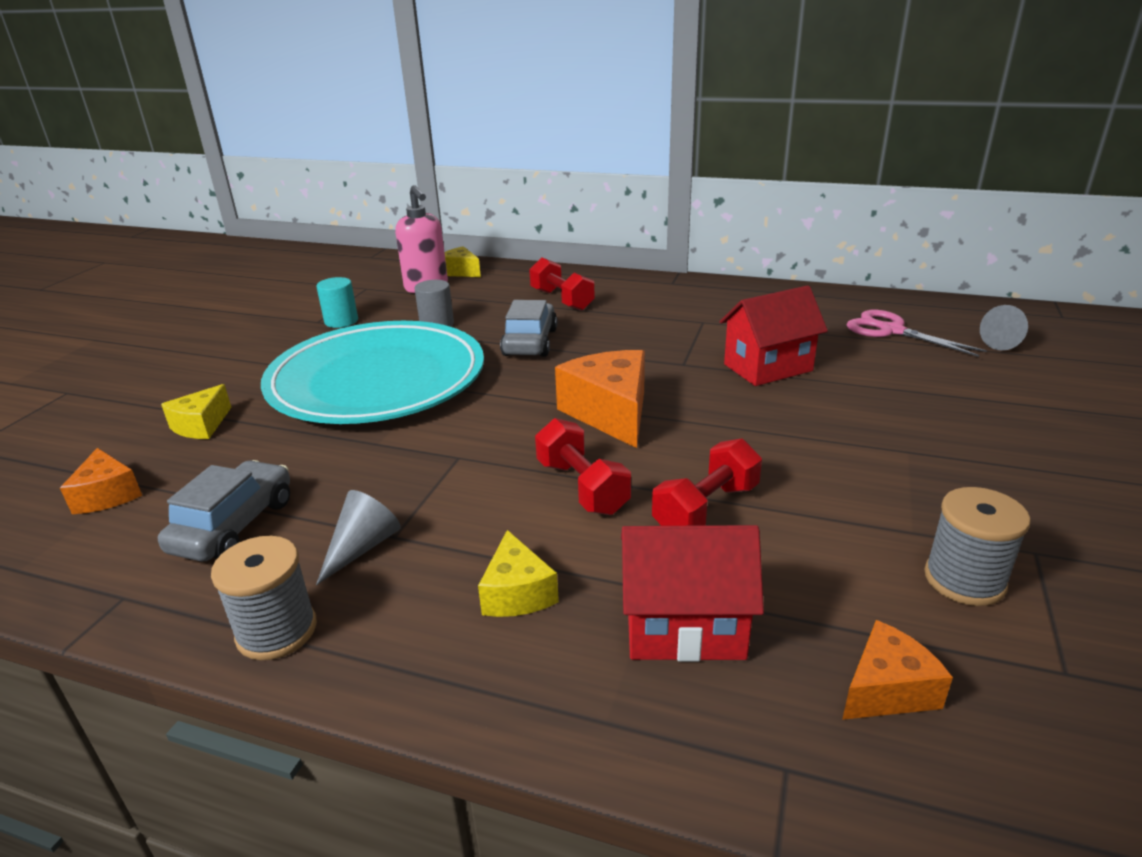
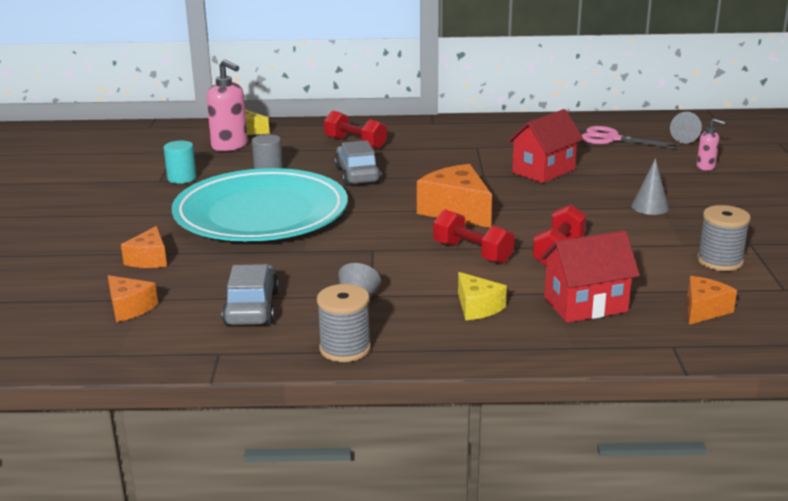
camera: 20 degrees left, 5 degrees down
(201, 425) = (149, 259): yellow cheese -> orange cheese
(892, 450) = (650, 207): none -> grey cone
(1015, 393) = (706, 167): none -> pink soap dispenser

